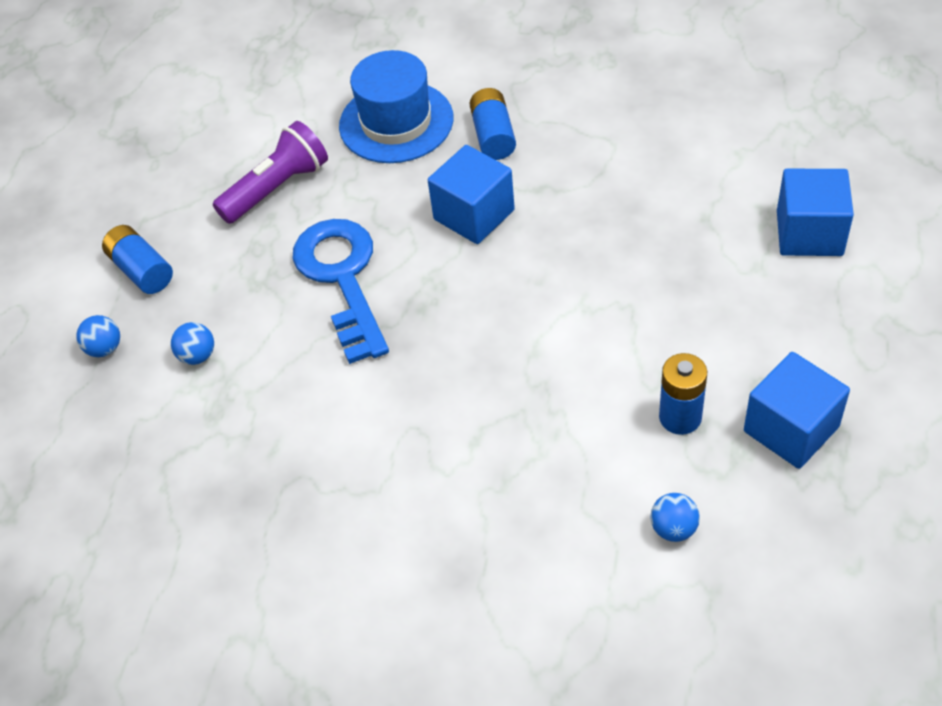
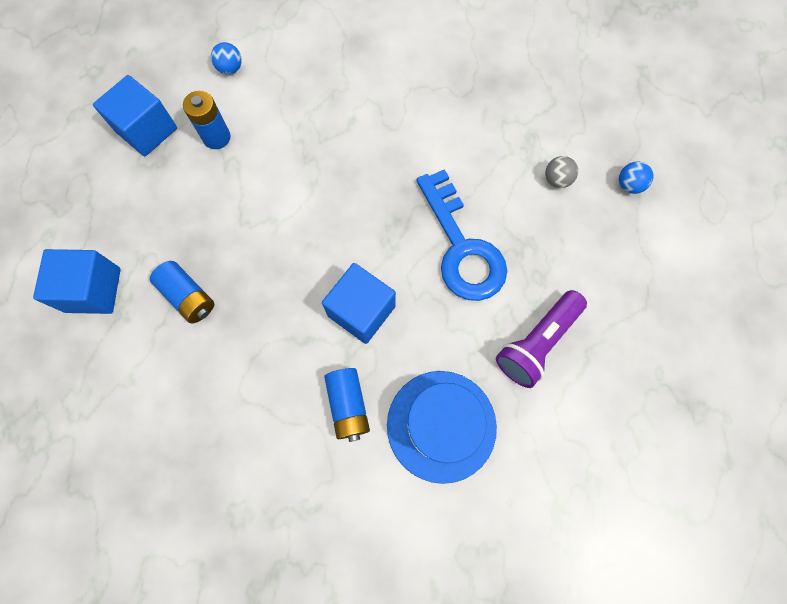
camera: 170 degrees right, 20 degrees up
(142, 270) = (627, 255): blue battery -> blue battery (188, 296)
(198, 356) = (556, 180): blue ball -> grey ball

